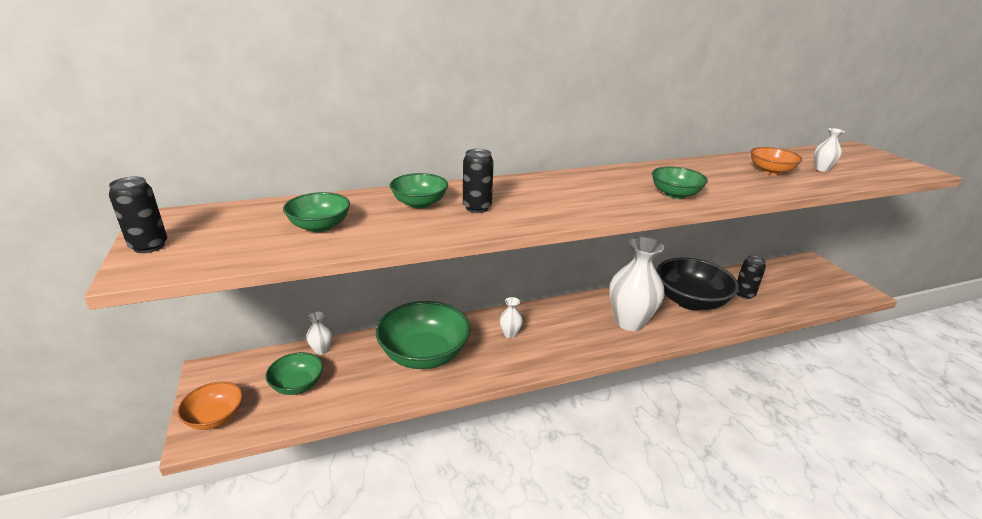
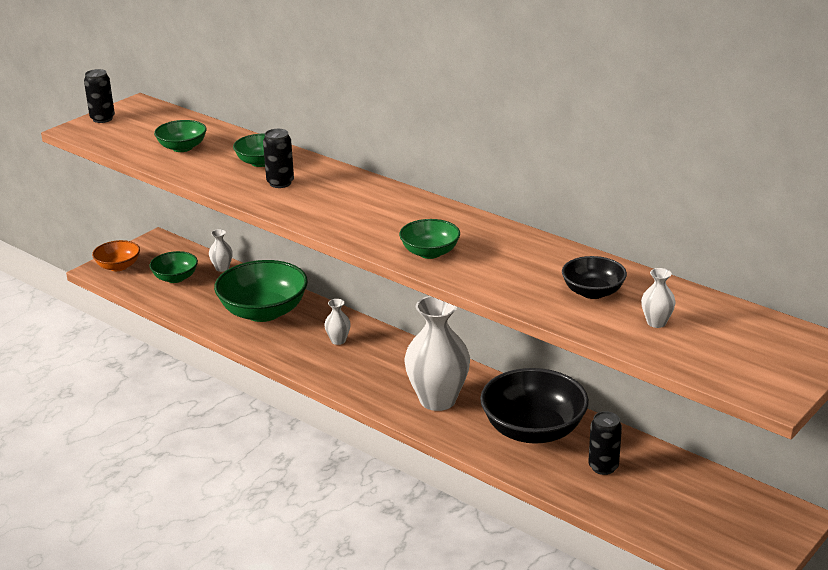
camera: 60 degrees right, 0 degrees up
(770, 171) = (593, 292): orange bowl -> black bowl

